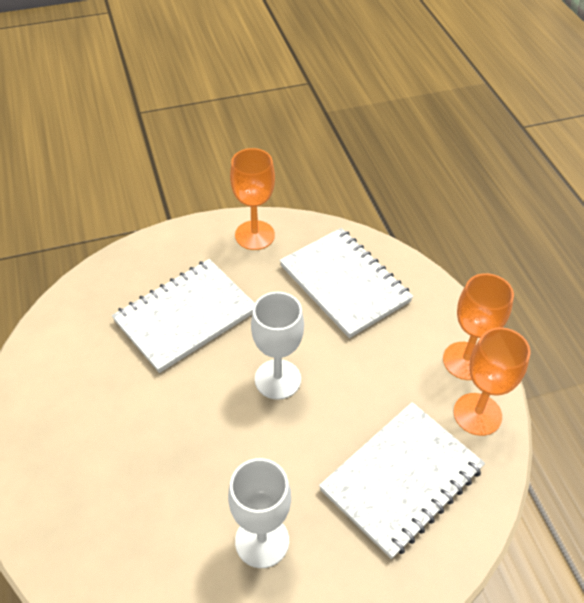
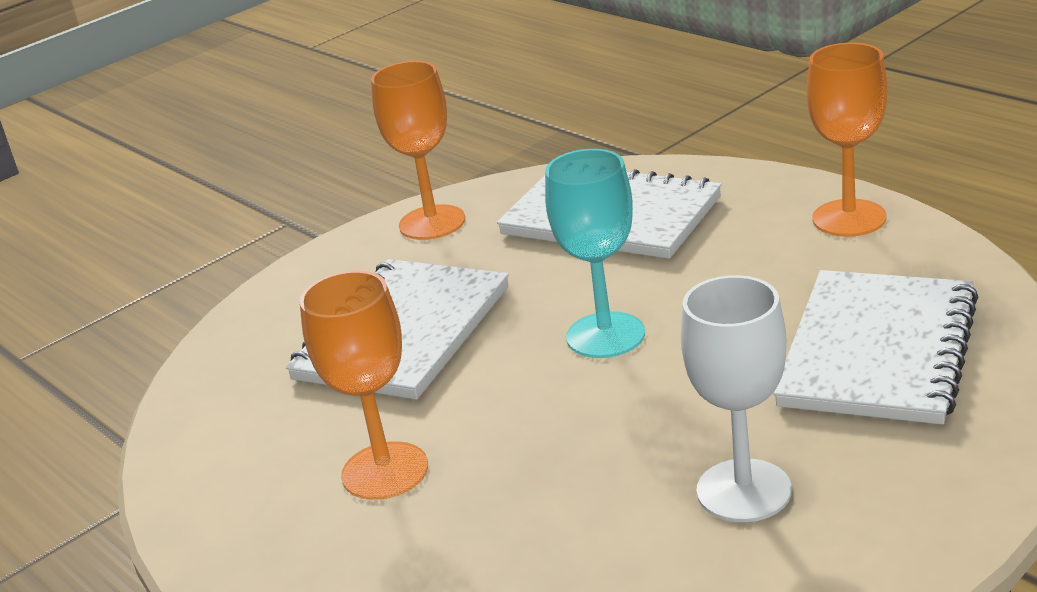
camera: 20 degrees left, 20 degrees down
(277, 379) = (605, 335): white goblet -> turquoise goblet
(477, 414) = (915, 256): orange goblet -> orange goblet (385, 471)

